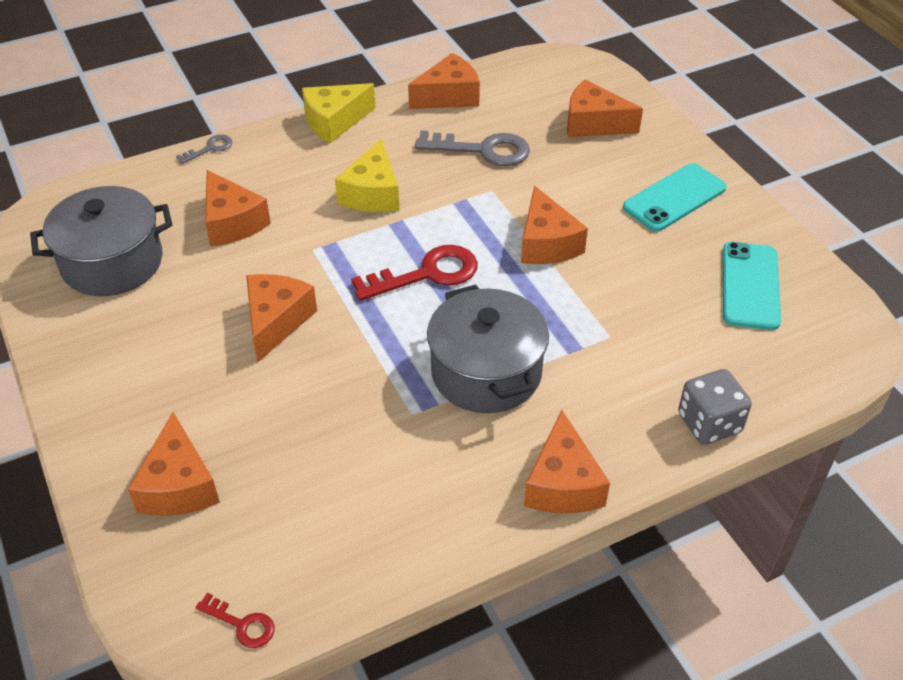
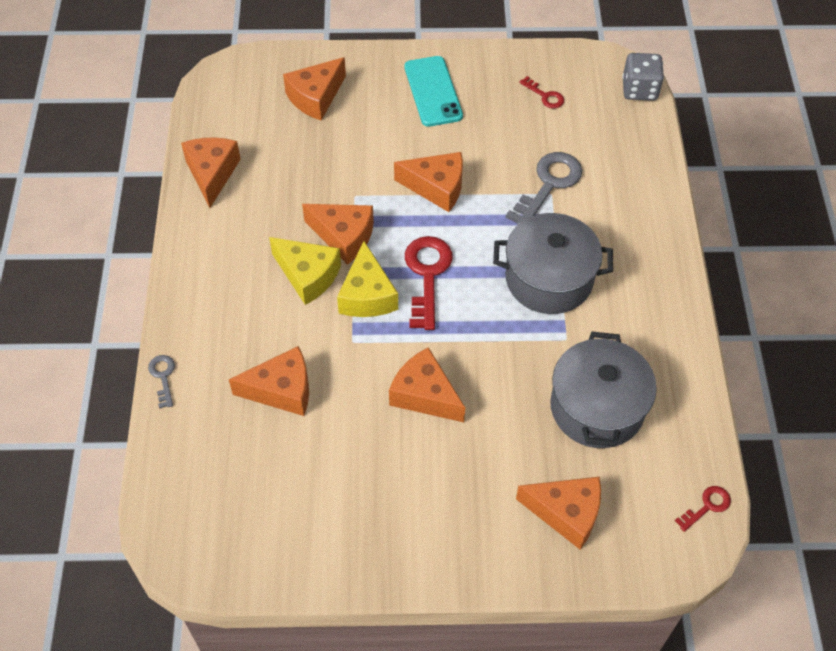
camera: 65 degrees left, 10 degrees up
(112, 262) = (279, 499): grey pot -> grey pot (597, 407)
(334, 121) = (190, 268): yellow cheese -> yellow cheese (367, 295)
(483, 150) = (301, 180): grey key -> grey key (549, 184)
(562, 483) = (667, 277): orange cheese -> orange cheese (344, 237)
(709, 423) = (653, 178): grey dice -> grey dice (639, 89)
(750, 286) = (545, 96): turquoise phone -> red key

